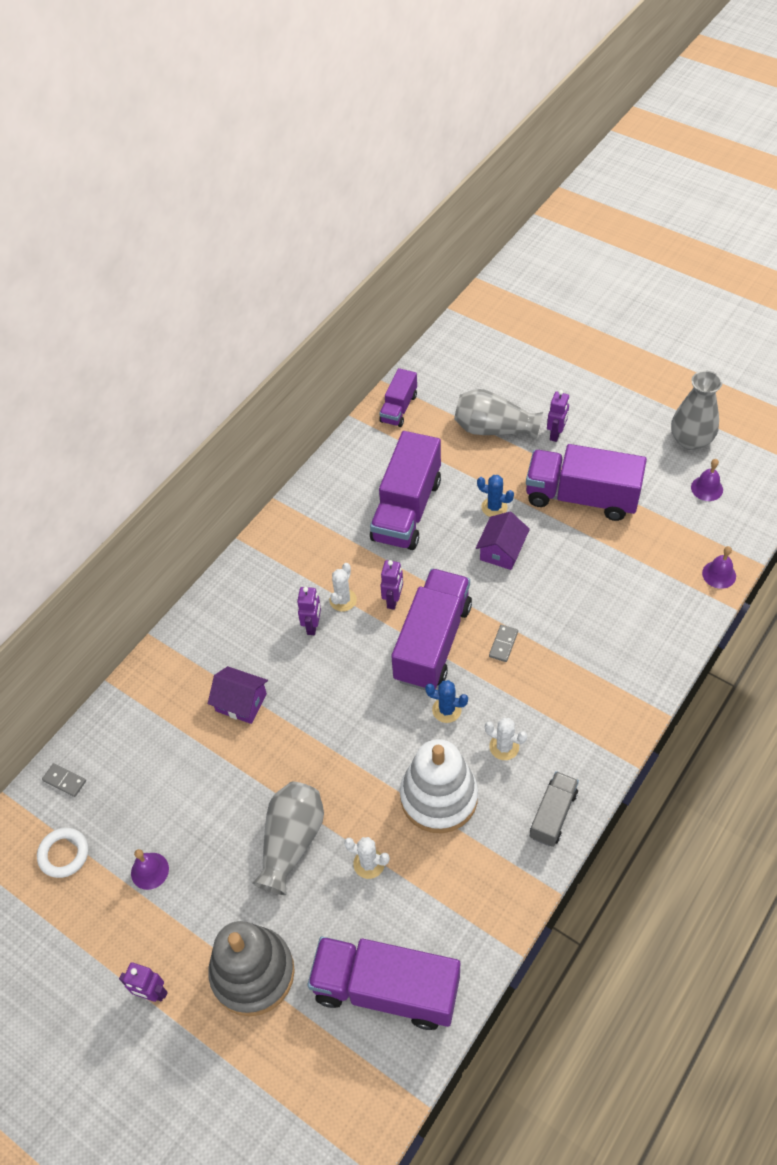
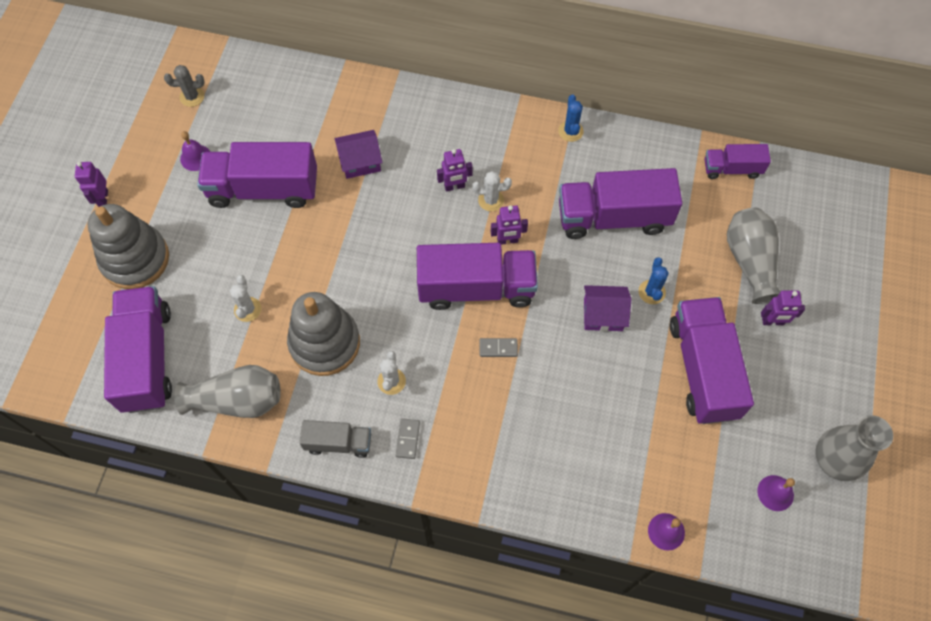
camera: 65 degrees right, 10 degrees up
(64, 781) = (250, 71): grey domino -> grey domino (408, 439)
(64, 854) = (192, 97): white ring -> grey cactus
(227, 808) = (263, 189): none -> purple truck
(241, 702) = (360, 161): purple house -> purple house turned 75 degrees clockwise
(291, 842) = (249, 245): grey vase -> grey vase (237, 400)
(439, 797) = (325, 343): white stacking toy -> grey stacking toy
(446, 710) = (411, 322): blue cactus -> blue cactus (570, 131)

